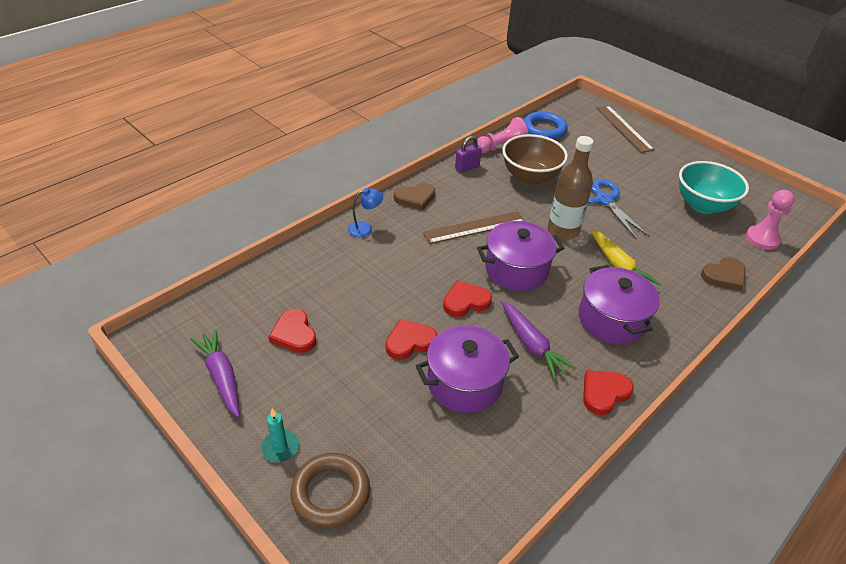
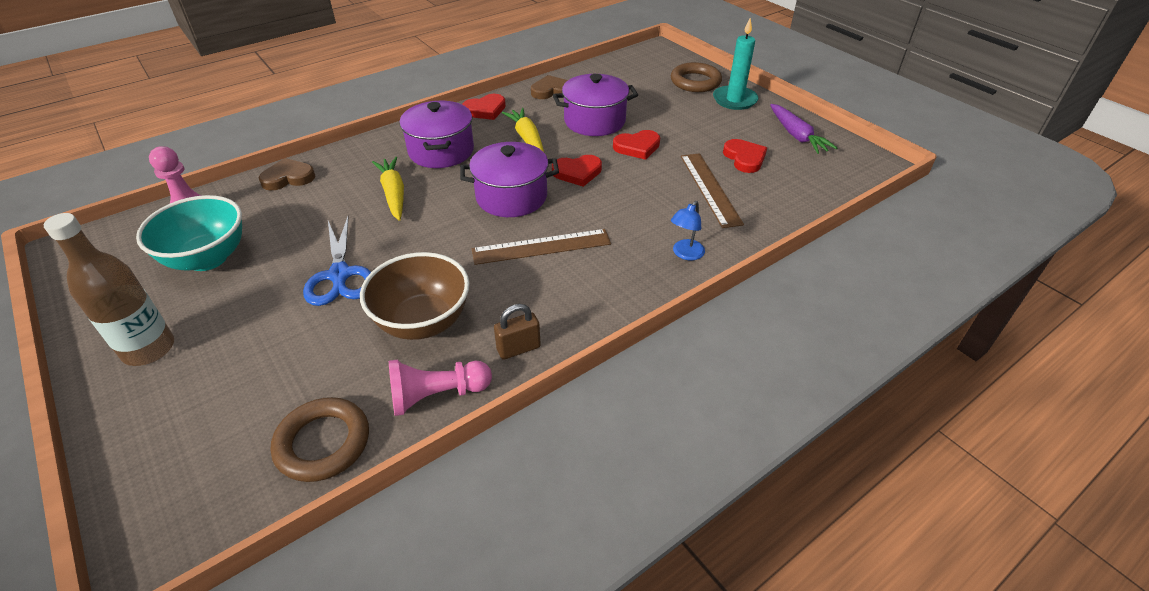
camera: 170 degrees left, 0 degrees up
(280, 447) = (734, 100): turquoise candle -> turquoise candle, size x1.68
(365, 228) = (685, 254): blue lamp -> blue lamp turned 45 degrees counterclockwise
(415, 198) = (614, 295): brown heart -> brown heart (551, 91)
(467, 168) = (518, 348): purple padlock -> brown padlock
(532, 344) = (527, 139): purple carrot -> yellow carrot
(544, 129) = (323, 443): blue ring -> brown ring
(563, 231) = (429, 236): brown bottle -> brown bottle (149, 349)
(624, 128) = (154, 435): brown ruler -> brown ruler (709, 189)

